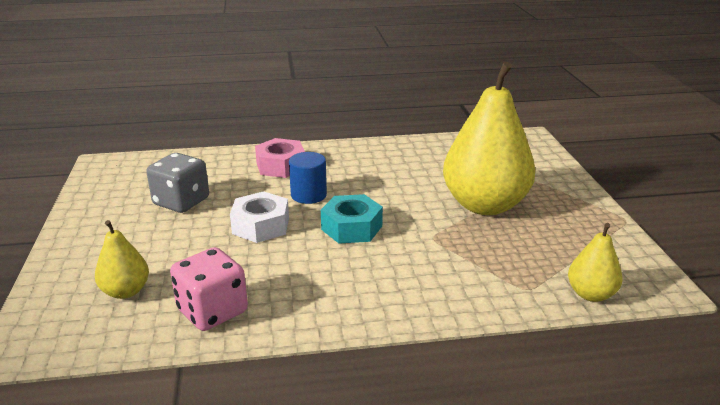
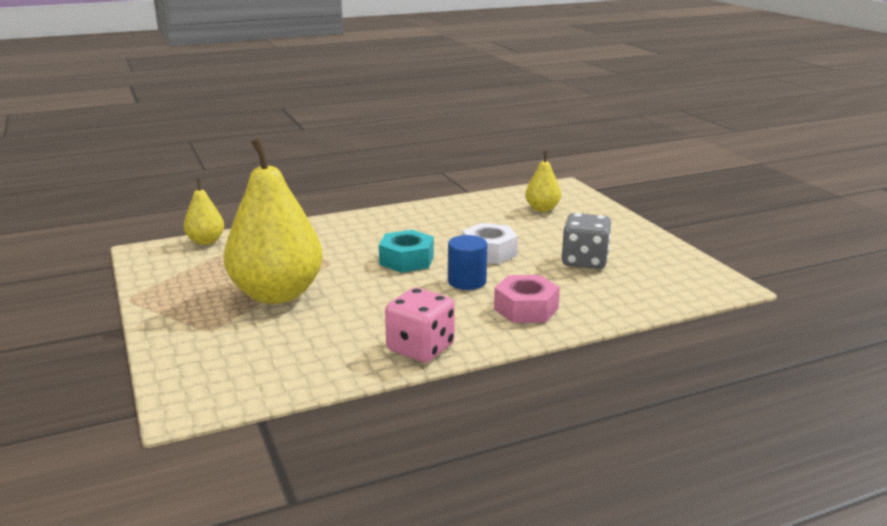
camera: 165 degrees right, 5 degrees down
(212, 311) = (473, 207): pink dice -> pink dice (420, 348)

